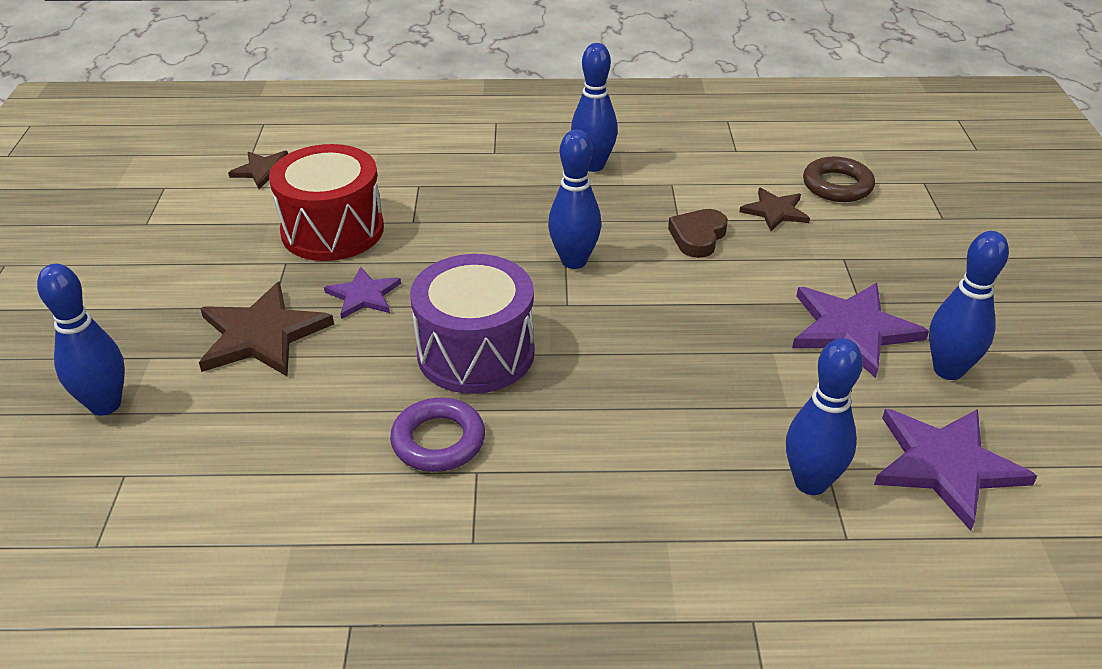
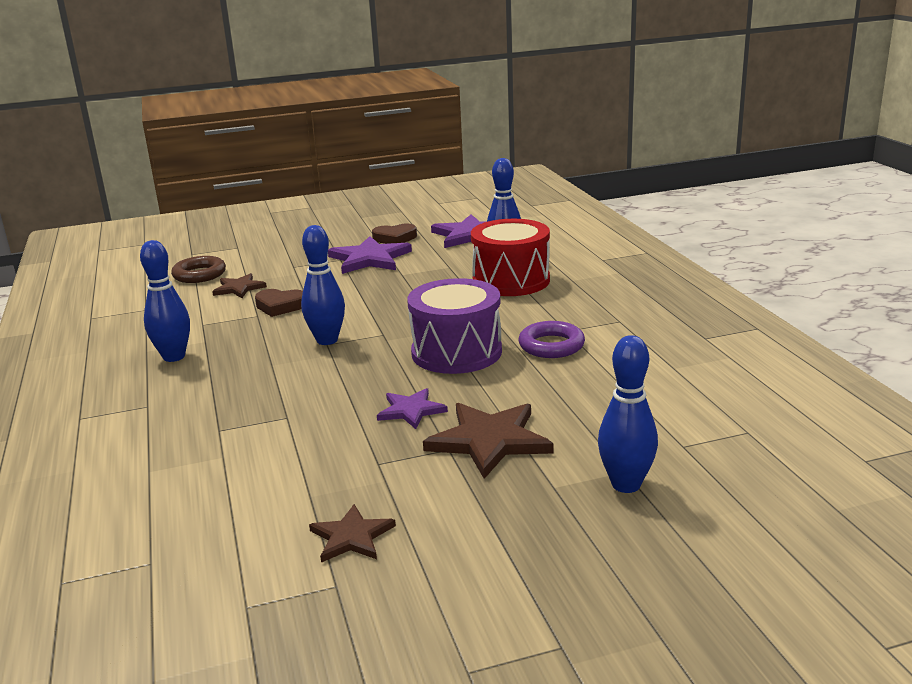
camera: 105 degrees left, 15 degrees down
(264, 171) = (196, 536): brown star -> brown star (352, 537)
(332, 230) = (314, 453): red drum -> red drum (511, 281)
(948, 370) = (395, 238): blue bowling pin -> brown heart

